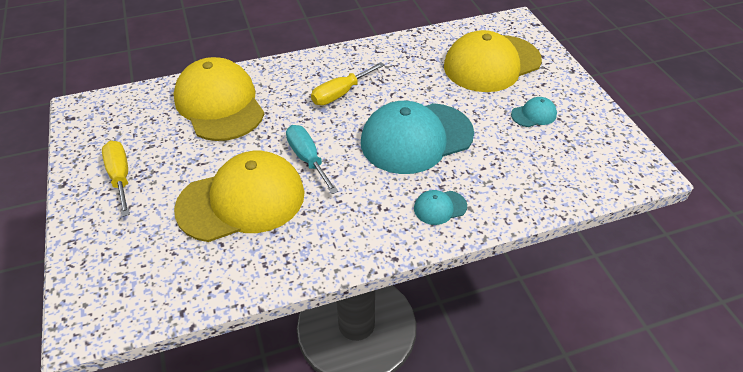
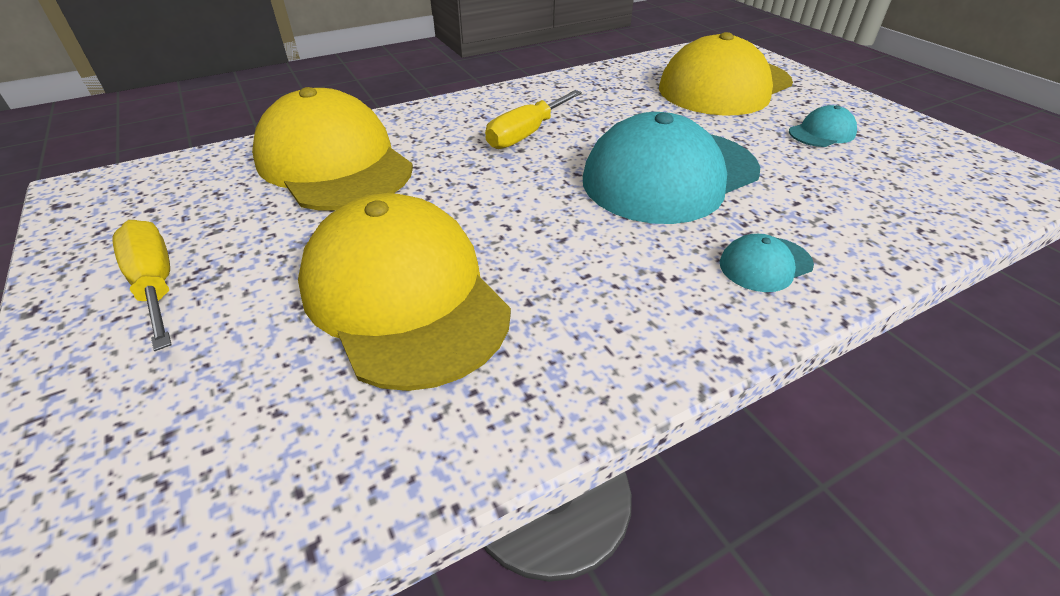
camera: 10 degrees left, 5 degrees down
(242, 200) = (404, 296): yellow cap -> yellow cap turned 90 degrees counterclockwise
(307, 159) = (505, 220): turquoise screwdriver -> none

